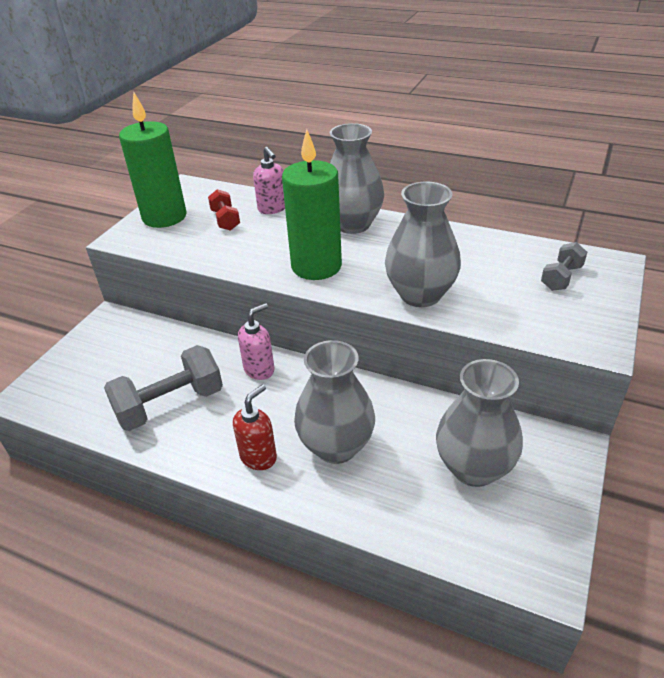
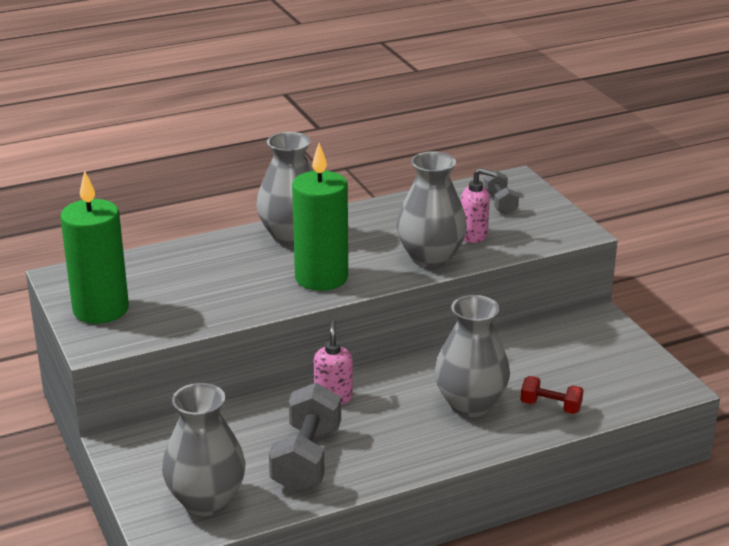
camera: 50 degrees left, 10 degrees down
(225, 220) = (169, 284): red dumbbell -> red dumbbell (550, 406)
(258, 457) = (431, 442): red soap dispenser -> none
(272, 209) = (195, 256): pink soap dispenser -> pink soap dispenser (474, 235)
(474, 468) = (567, 362): grey vase -> grey vase (206, 501)

